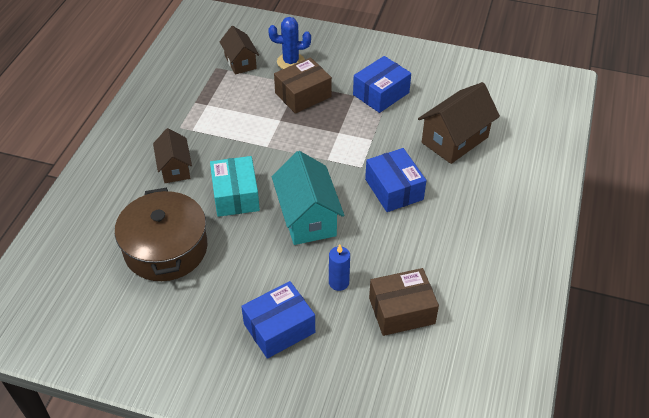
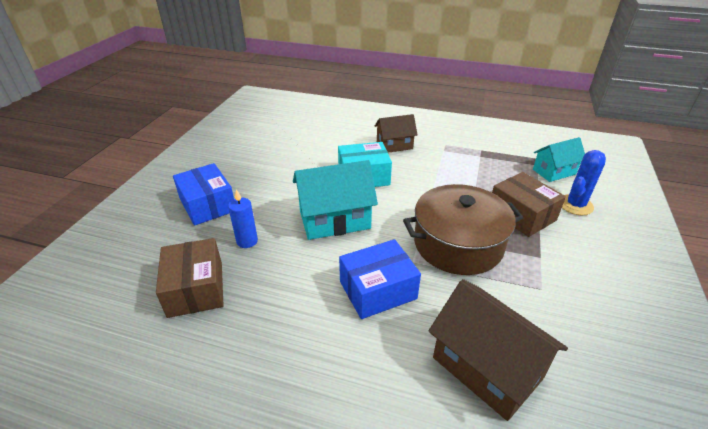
camera: 90 degrees right, 10 degrees down
(165, 249) = (306, 147): brown pot -> brown pot (458, 244)
(240, 62) = (554, 172): brown house -> turquoise house
(291, 62) = (575, 205): blue cactus -> blue cactus turned 45 degrees clockwise
(381, 94) = (556, 284): blue box -> none

